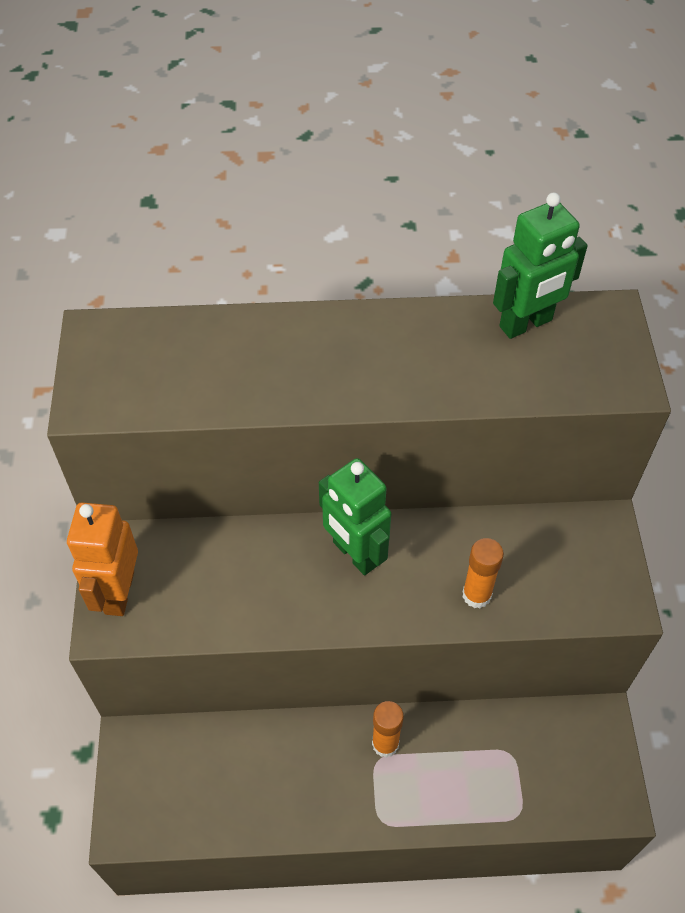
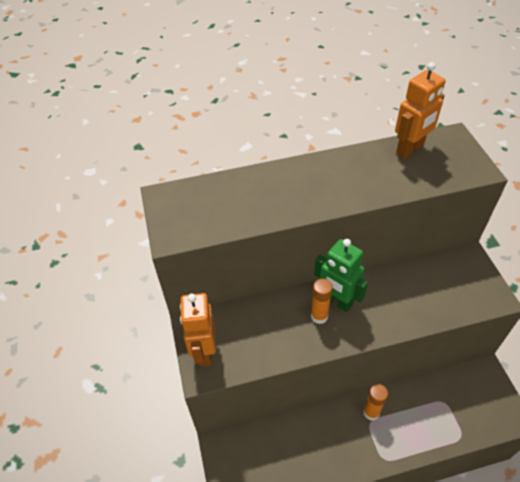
camera: 10 degrees left, 5 degrees down
(476, 595) = (414, 310): orange glue stick -> orange glue stick (319, 316)
(526, 324) = (410, 149): green robot -> orange robot

